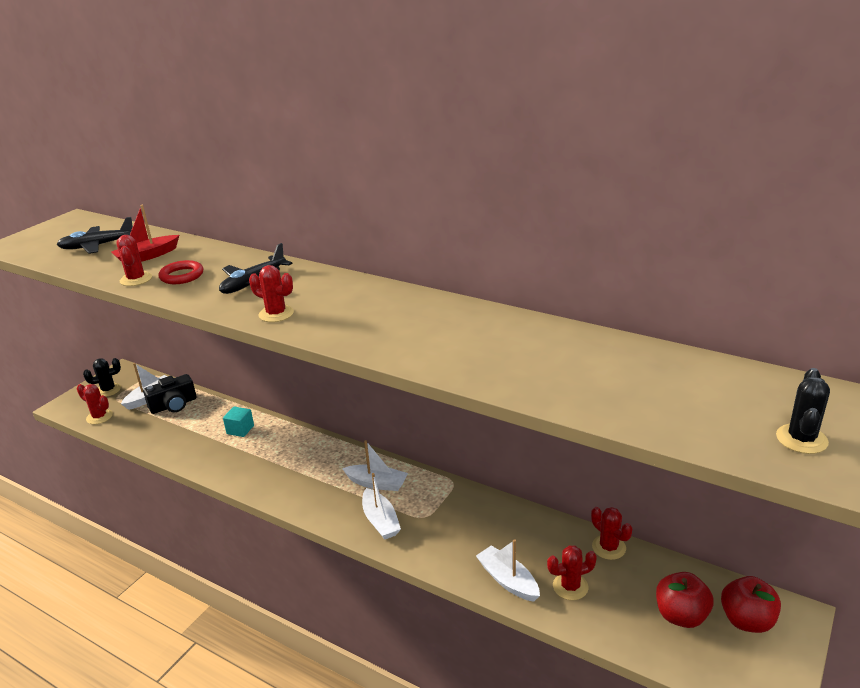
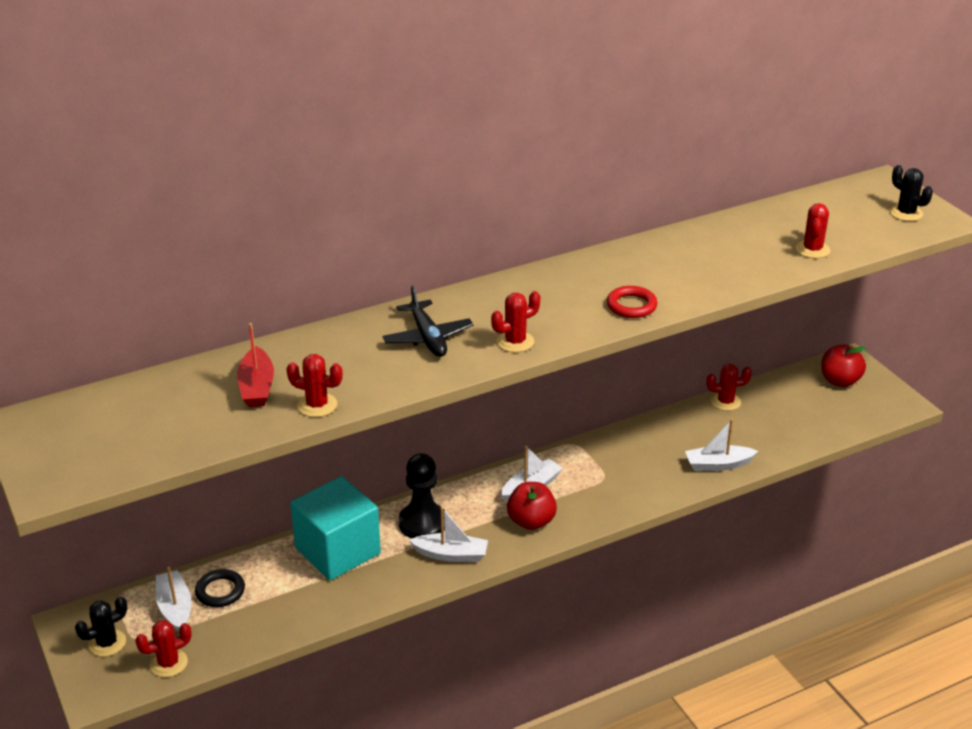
camera: 60 degrees left, 5 degrees up
(97, 246) = (165, 416): black plane -> none
(108, 390) = (107, 643): black cactus -> black cactus turned 45 degrees clockwise
(173, 405) = (220, 591): black camera -> black ring
(182, 276) = (348, 375): red ring -> red ring (631, 306)
(240, 429) = (337, 551): turquoise cube -> turquoise cube, size x2.37
(295, 451) = (423, 523): none -> black pawn
(380, 521) = (586, 504): white boat -> white boat (451, 554)
(570, 586) = (749, 438): red cactus -> red cactus (812, 250)
(681, 615) = (815, 404): red apple -> red apple (531, 521)

